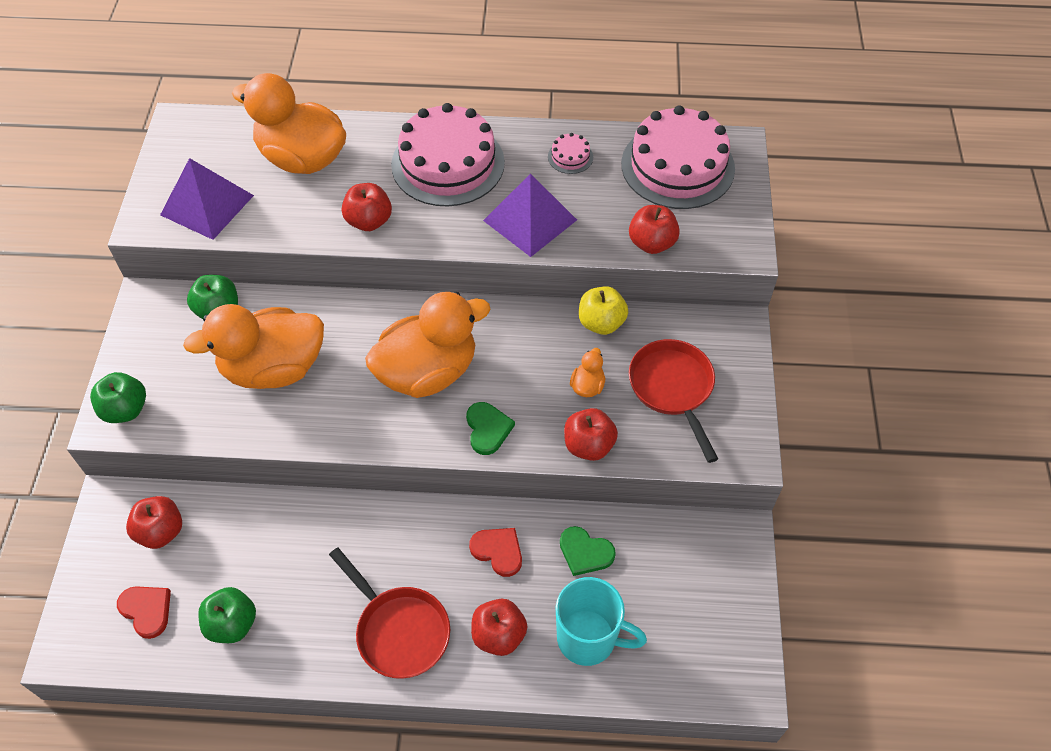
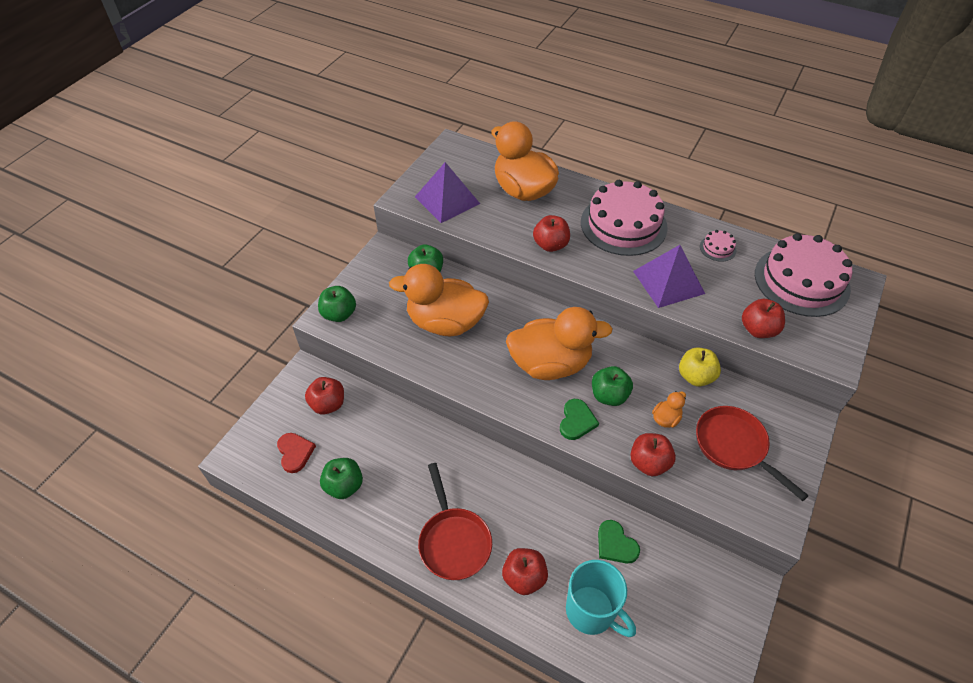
camera: 25 degrees right, 5 degrees down
(498, 551) = (550, 515): red heart -> none
(513, 384) = (609, 396): none -> green apple
(673, 388) = (734, 446): red pan -> red pan turned 45 degrees counterclockwise

